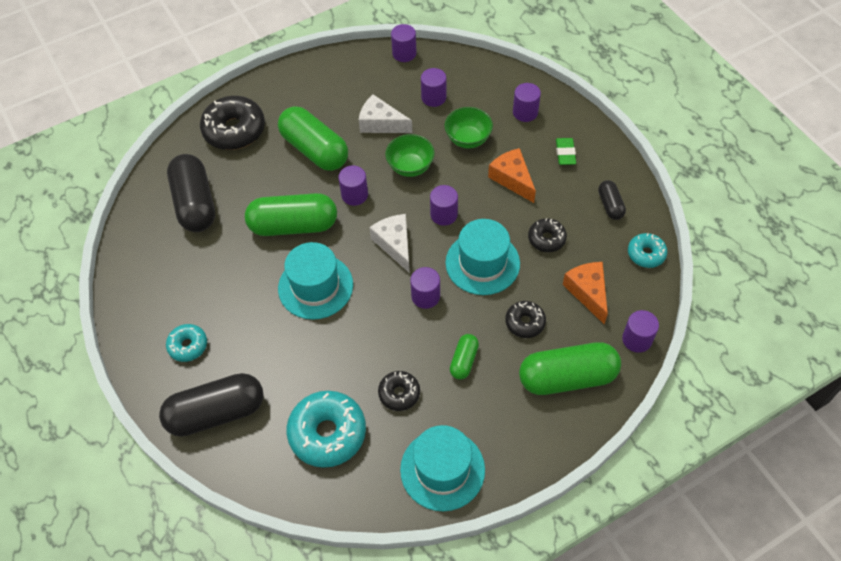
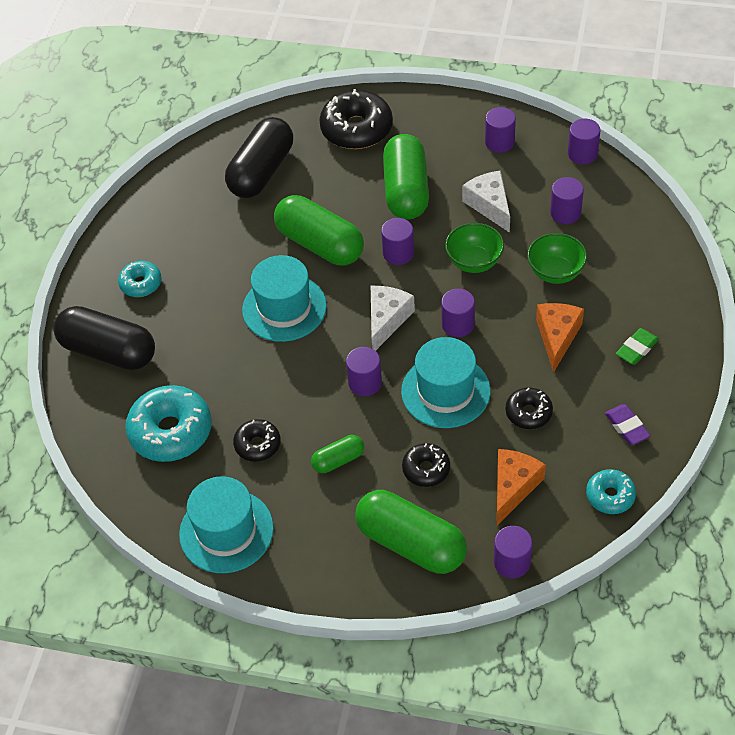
camera: 45 degrees right, 5 degrees down
(525, 112) = (640, 284): purple cylinder -> purple cylinder (499, 142)
(610, 205) = (626, 427): black capsule -> purple eraser

